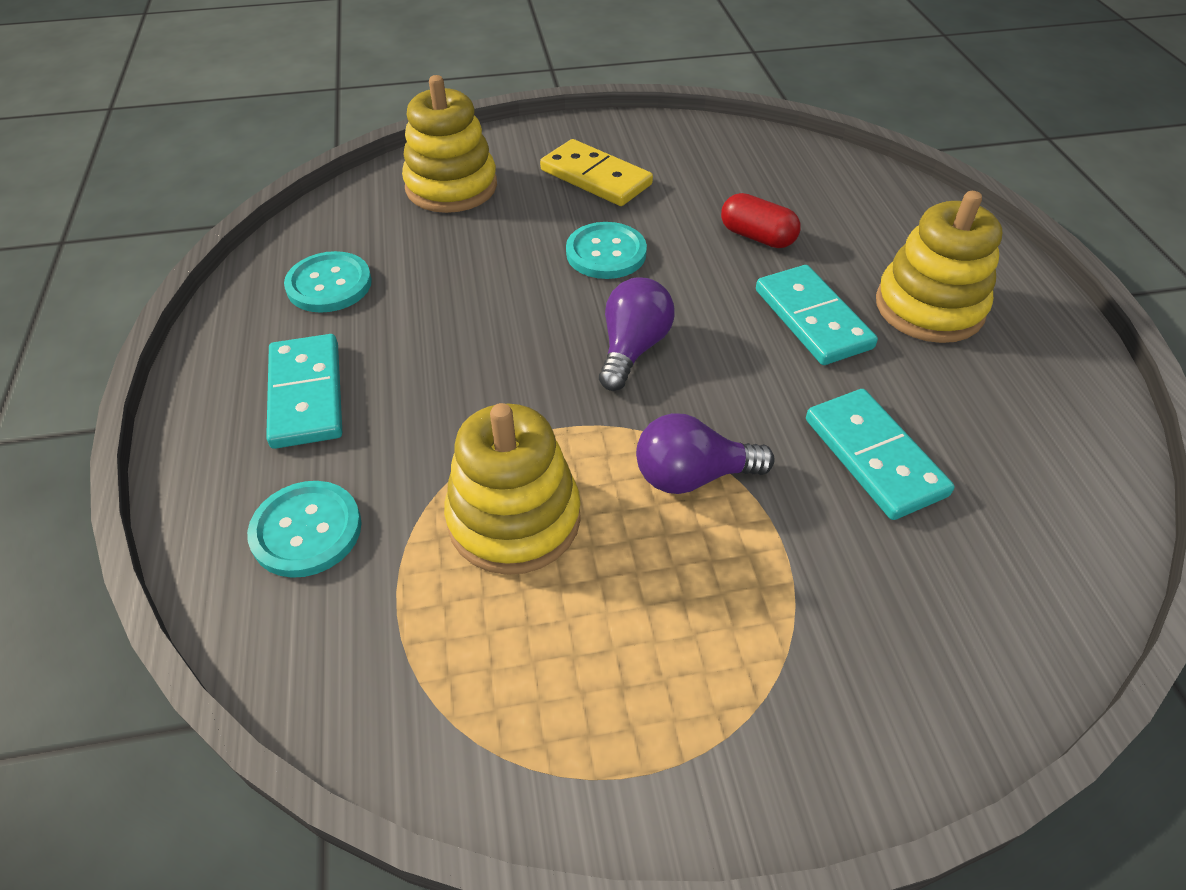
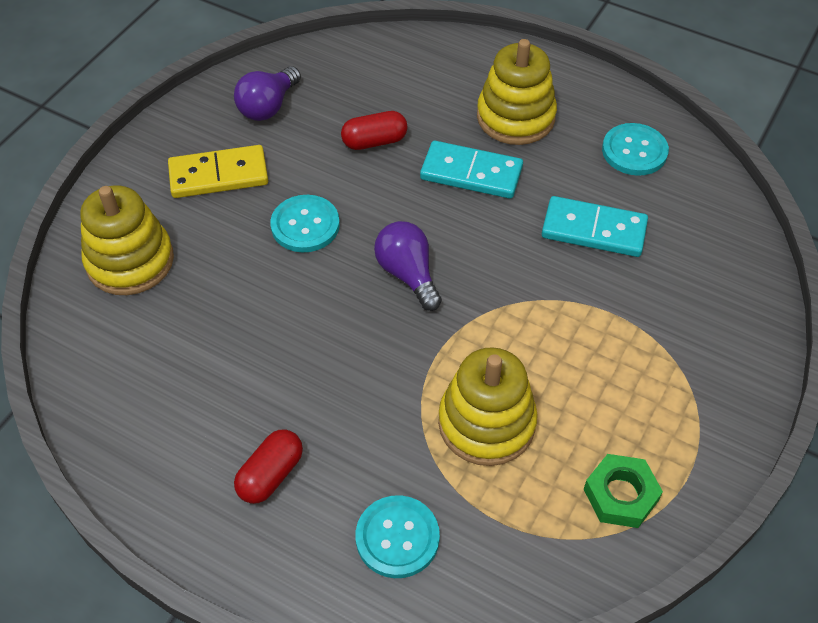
camera: 50 degrees left, 5 degrees up
(307, 394) = (270, 475): turquoise domino -> red capsule
(329, 284) = (163, 400): turquoise button -> turquoise button (634, 151)
(533, 712) = (620, 495): none -> green nut
(692, 476) = (533, 318): purple light bulb -> purple light bulb (268, 106)

